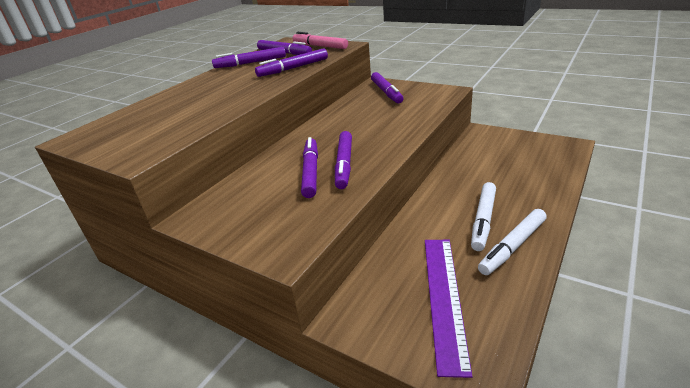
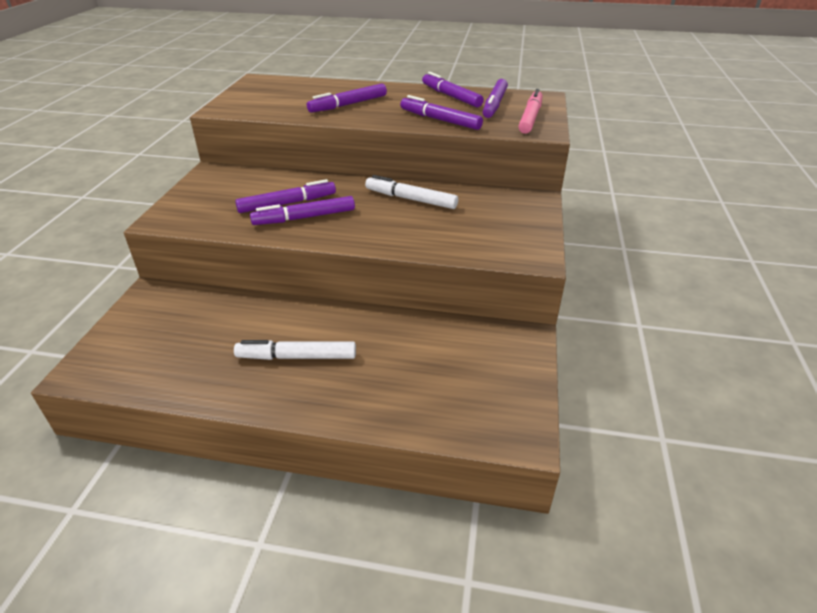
camera: 65 degrees right, 5 degrees up
(386, 92) = (505, 210): purple marker -> purple marker (348, 105)
(444, 297) = (172, 342): purple ruler -> none
(512, 246) = (250, 382): white marker -> white marker (410, 199)

